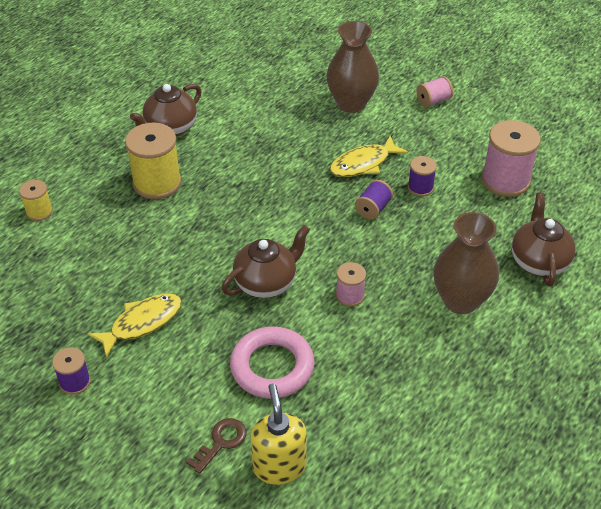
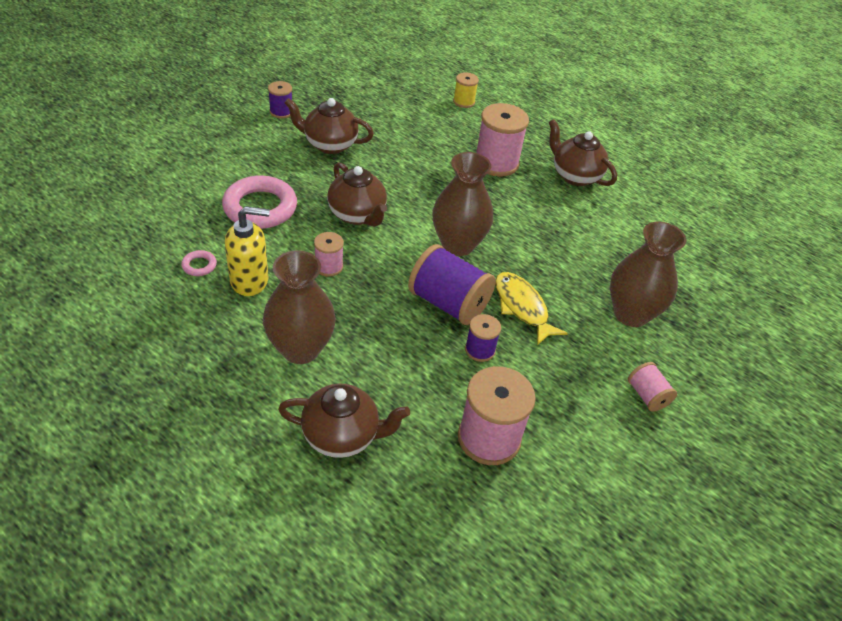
camera: 90 degrees right, 0 degrees up
(142, 323) = (329, 144): yellow fish -> brown teapot
(157, 183) = (496, 163): yellow spool -> pink spool
(221, 442) = (197, 173): brown key -> none
(279, 466) = (161, 200): yellow soap dispenser -> yellow soap dispenser (250, 281)
(293, 206) = (458, 244): none -> brown vase
(373, 209) = (448, 303): purple spool -> purple spool, size x1.88
(378, 401) = (199, 265): none -> pink ring

